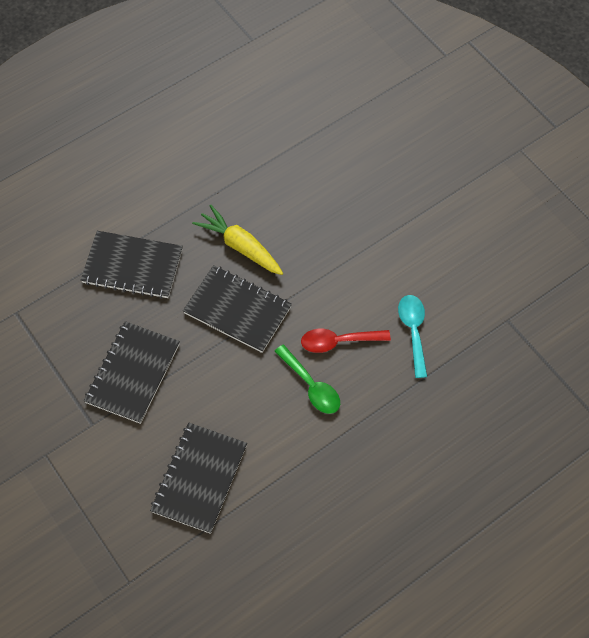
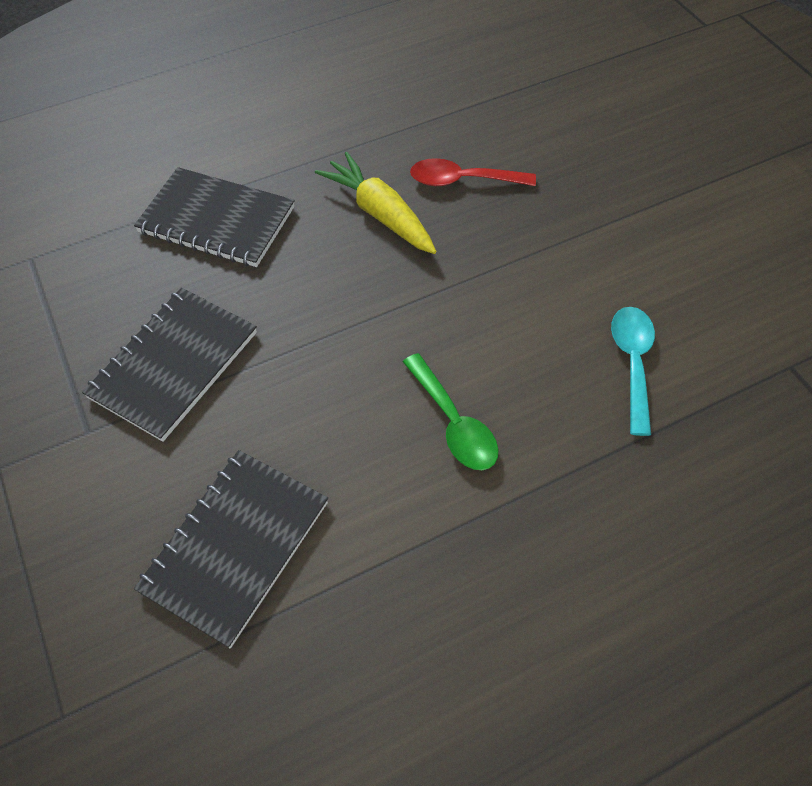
camera: 10 degrees right, 5 degrees down
(237, 310) = (357, 297): black notebook -> none
(338, 342) = (508, 362): red spoon -> red spoon (462, 180)

